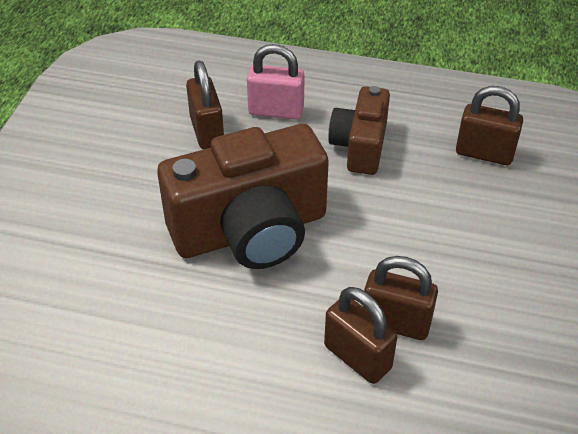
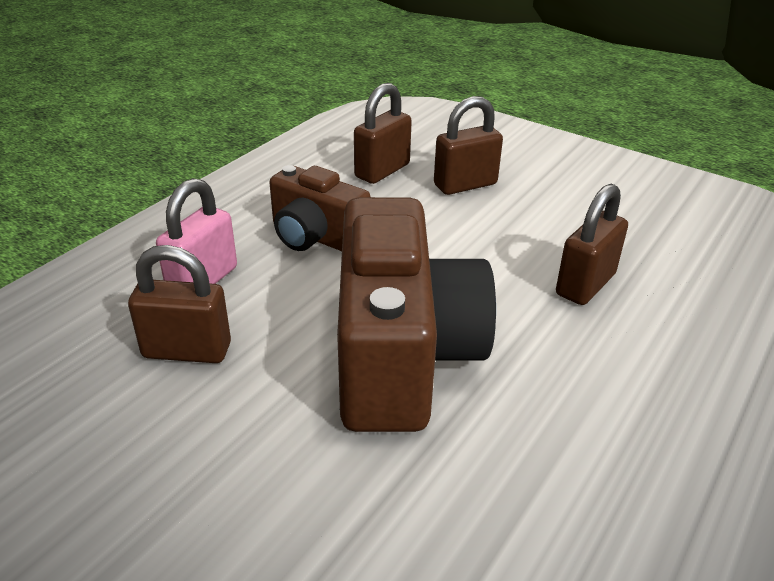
camera: 70 degrees left, 10 degrees down
(357, 357) = (625, 322): brown padlock -> brown padlock (465, 185)

